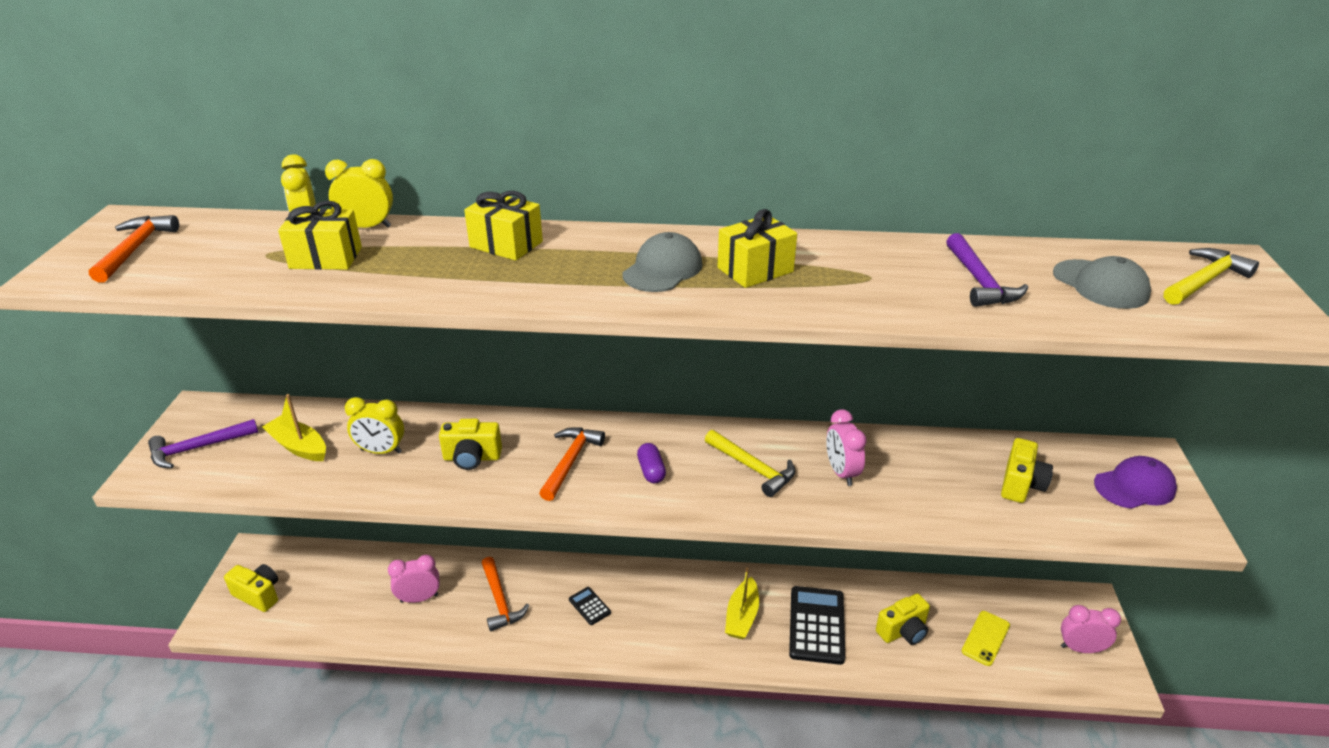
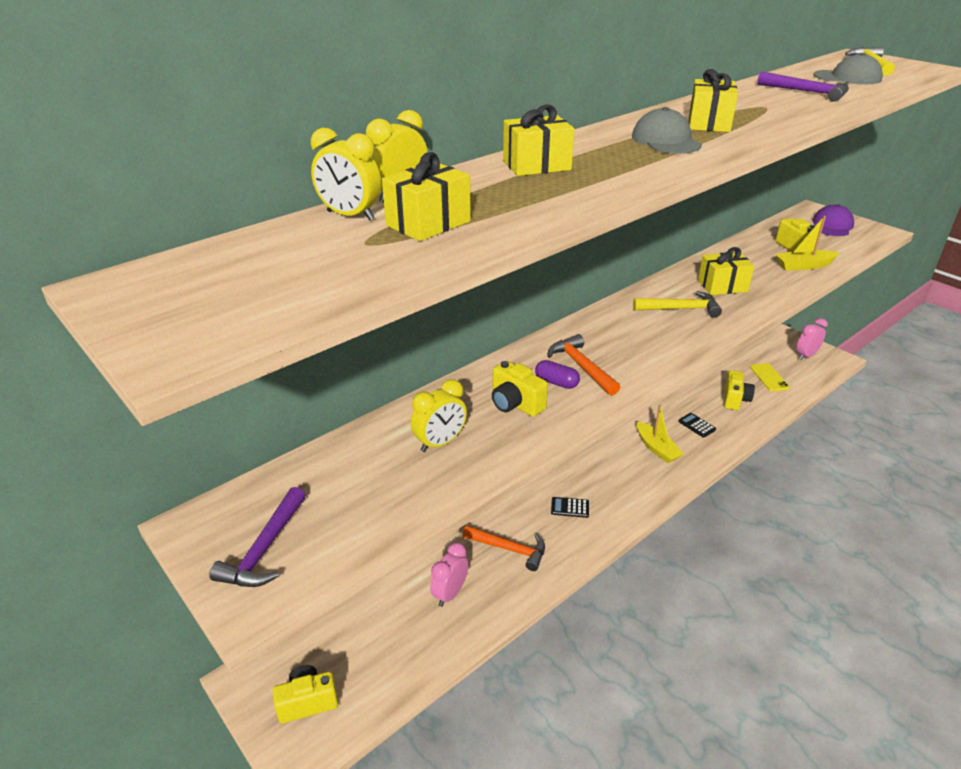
camera: 45 degrees left, 0 degrees up
(135, 249) = (210, 296): orange hammer -> none
(298, 446) = (363, 484): yellow boat -> yellow boat (804, 266)
(472, 458) = (515, 404): yellow camera -> yellow camera turned 90 degrees clockwise
(651, 471) = (635, 342): purple capsule -> purple capsule (556, 382)
(816, 625) = (696, 425): black calculator -> black calculator, size x0.48
(841, 472) = (722, 286): pink clock -> yellow gift

